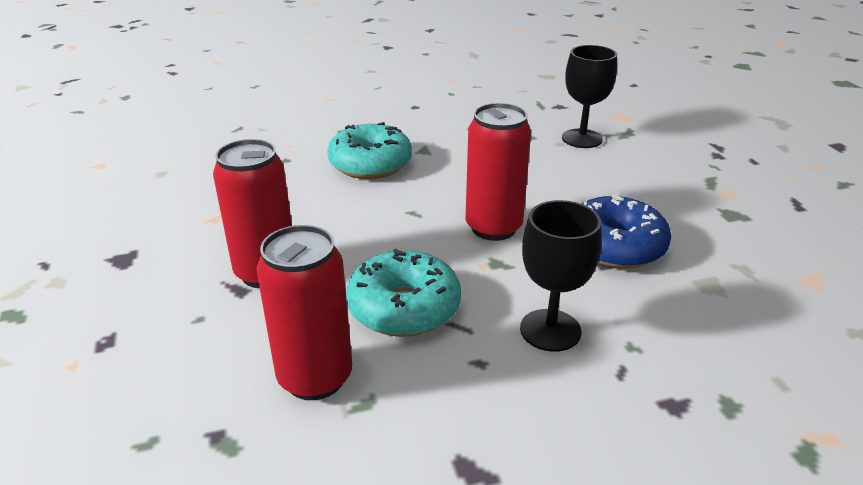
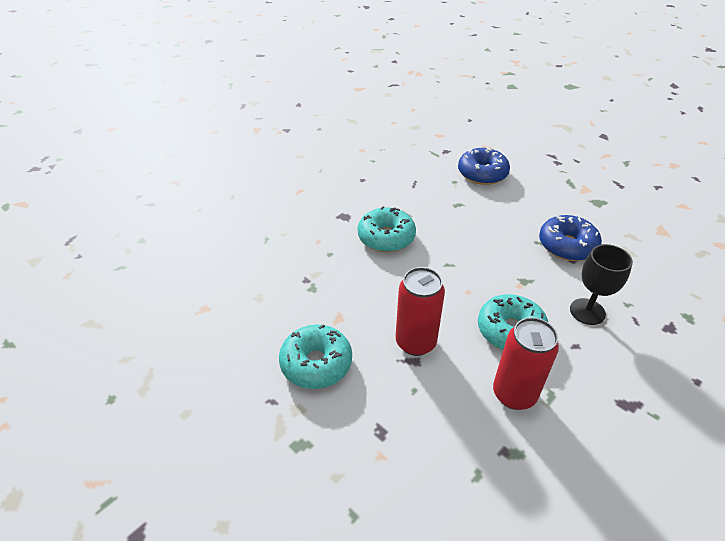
camera: 30 degrees left, 10 degrees up
(133, 249) = (316, 363): none -> turquoise donut
(493, 228) = (500, 258): red can -> none
(582, 138) = (482, 173): black goblet -> blue donut

